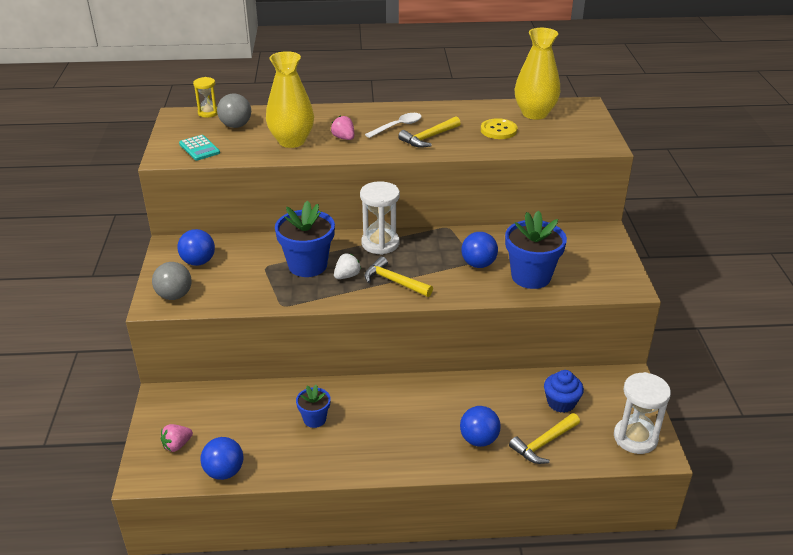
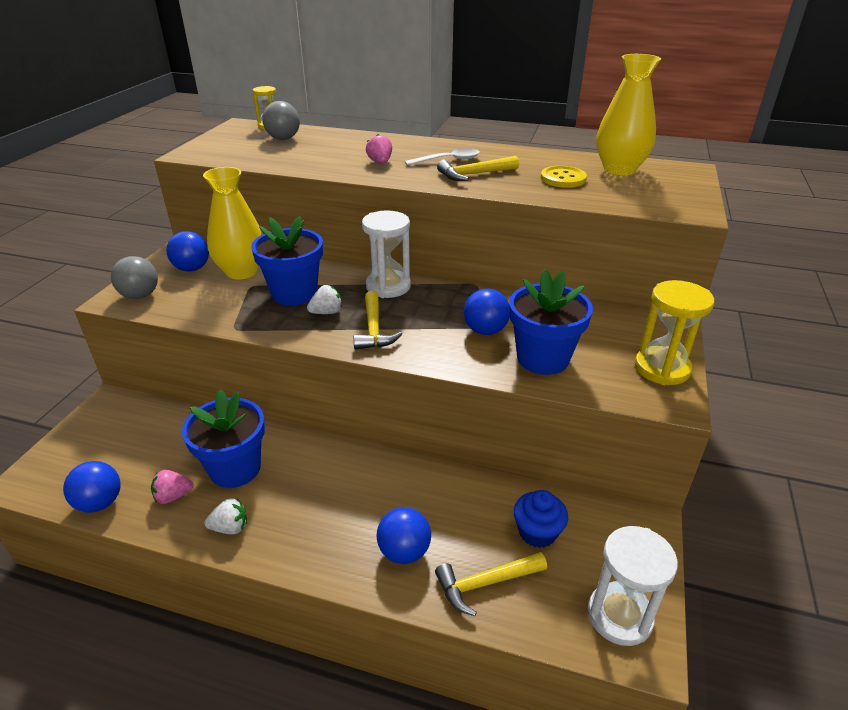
camera: 20 degrees right, 0 degrees up
(177, 445) = (80, 457): pink strawberry -> pink strawberry (173, 496)
(199, 148) = (228, 151): turquoise calculator -> none
(291, 141) = (324, 158): yellow vase -> yellow vase (242, 271)
(314, 419) = (235, 468): blue flower pot -> blue flower pot, size x1.84
(342, 460) = (230, 527): none -> white strawberry
(394, 281) = (373, 329): yellow hammer -> yellow hammer turned 150 degrees counterclockwise
(613, 266) = (662, 368): none -> yellow hourglass

